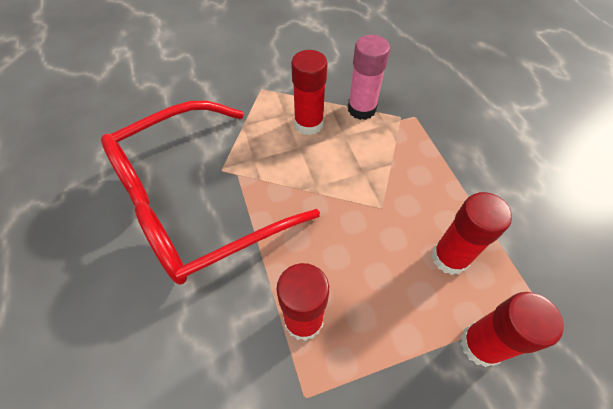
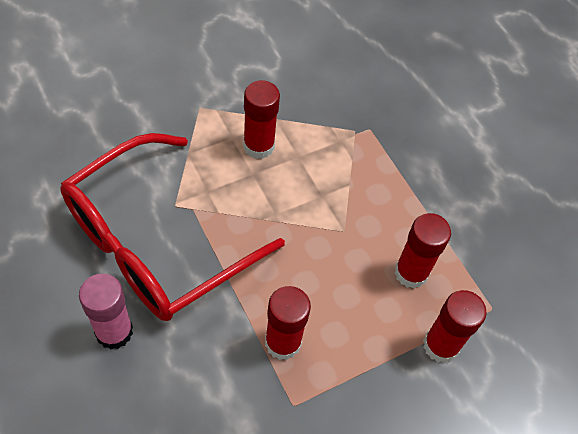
camera: 15 degrees left, 0 degrees up
(361, 109) = (313, 125): pink glue stick -> pink glue stick (114, 332)

